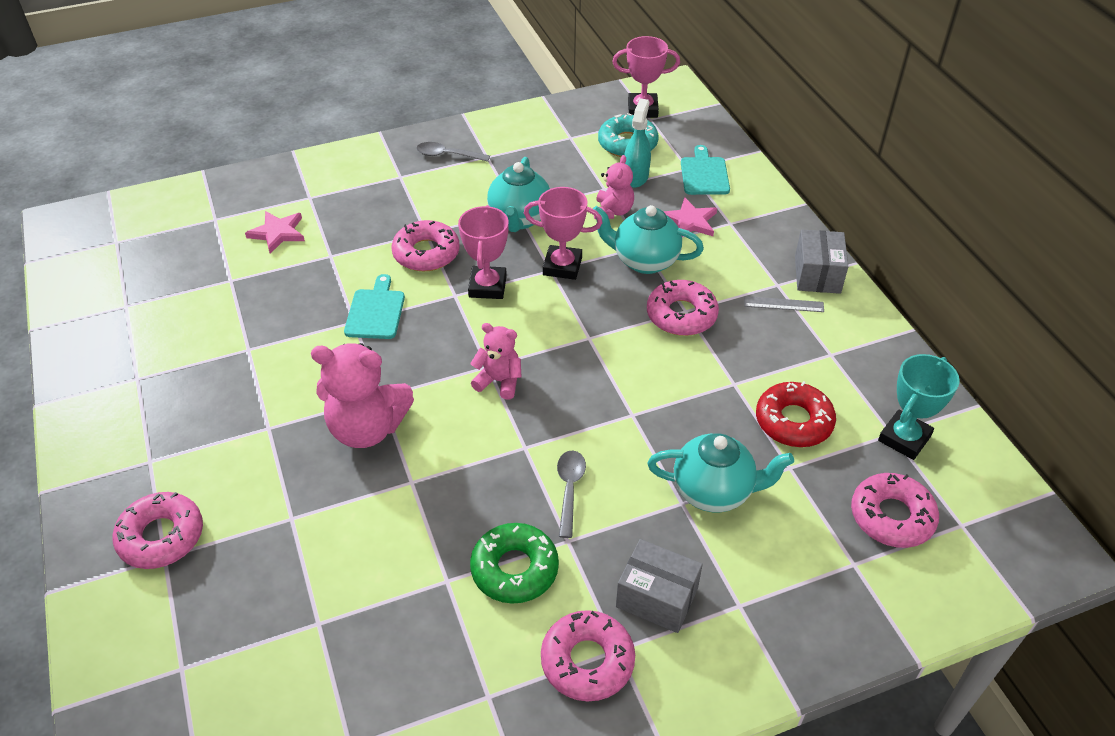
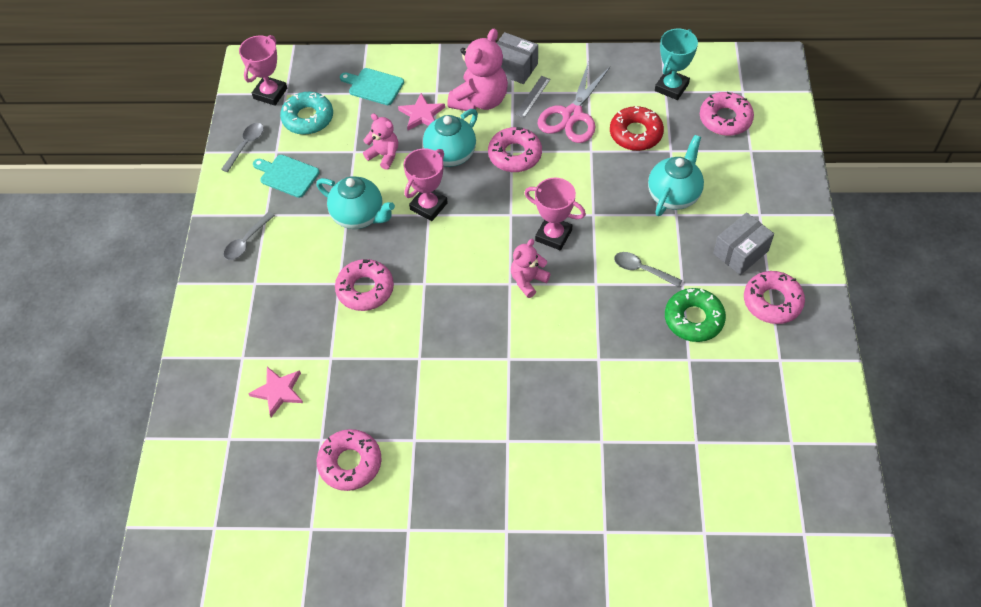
camera: 65 degrees left, 10 degrees up
(161, 536) = (585, 531): pink donut -> pink donut (350, 463)
(367, 428) = (537, 375): pink teddy bear -> pink teddy bear (480, 100)
(375, 311) = (415, 341): turquoise cutting board -> turquoise cutting board (287, 175)
(487, 286) = (426, 259): pink trophy -> pink trophy (553, 235)
(565, 116) = (246, 145): none -> grey spoon
(636, 177) = (352, 127): turquoise spray bottle -> none
(779, 349) = (572, 115): none -> pink scissors
(904, 438) = (671, 87): turquoise trophy -> turquoise trophy turned 60 degrees clockwise

